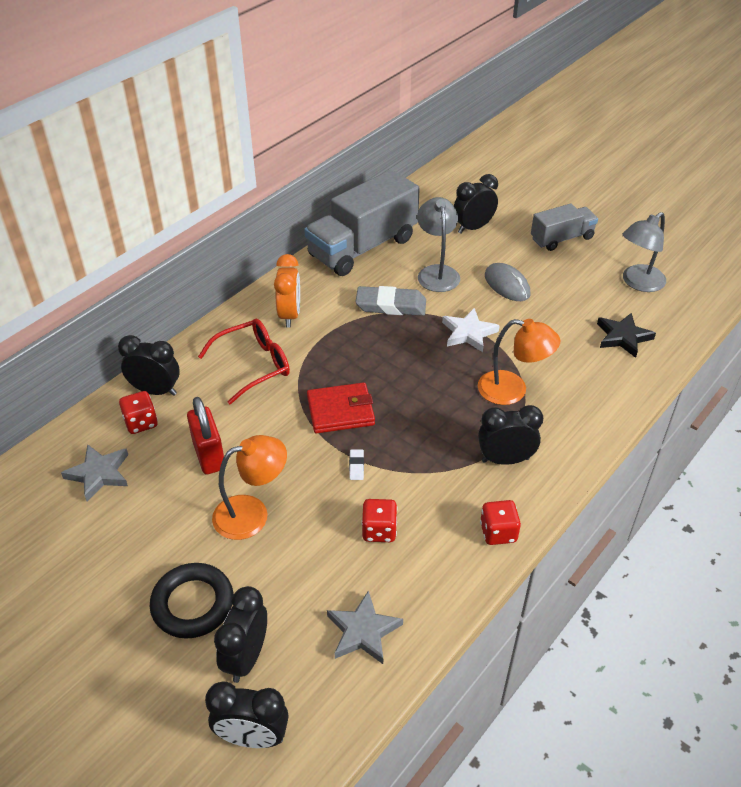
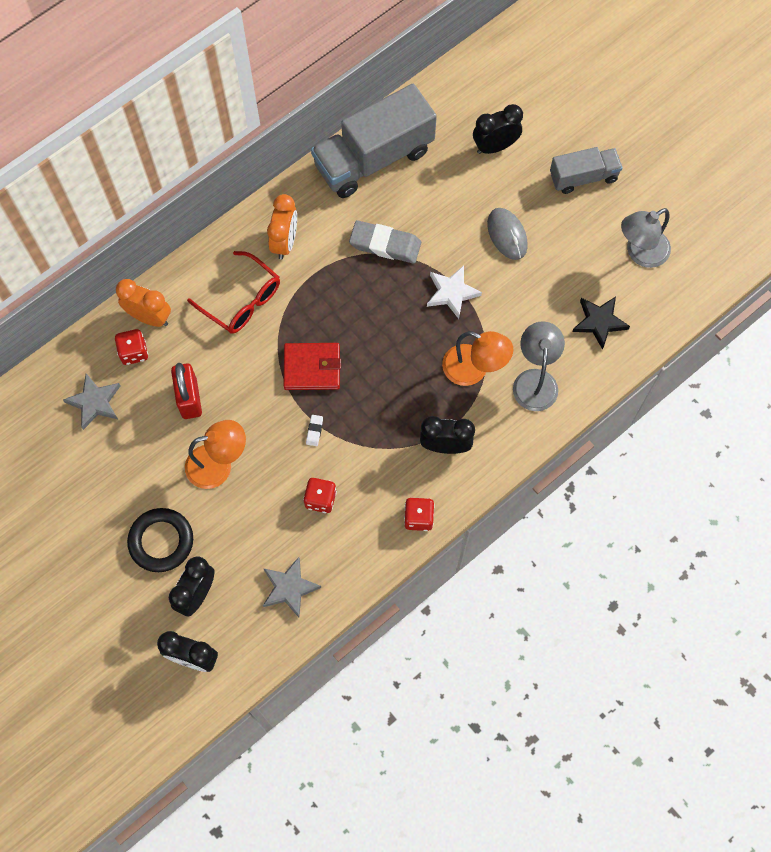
camera: 10 degrees right, 25 degrees up
(156, 391) = (149, 317): black clock -> orange clock
(254, 365) = (242, 301): red glasses -> red glasses turned 60 degrees clockwise
(437, 272) = (441, 206): grey lamp -> grey lamp (535, 380)

